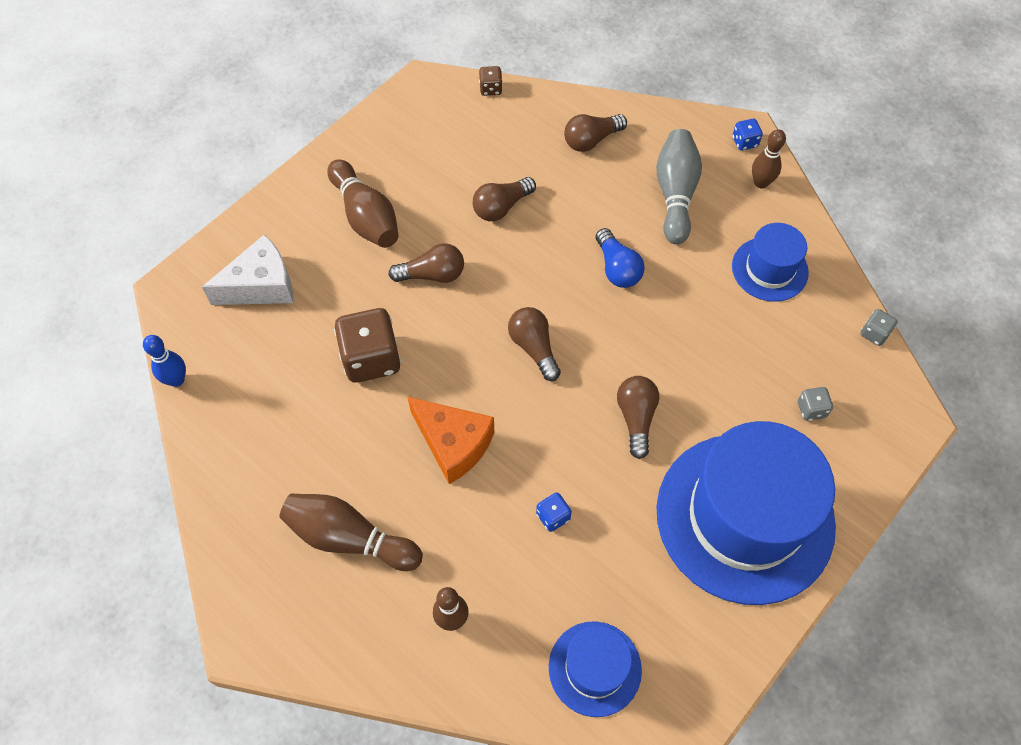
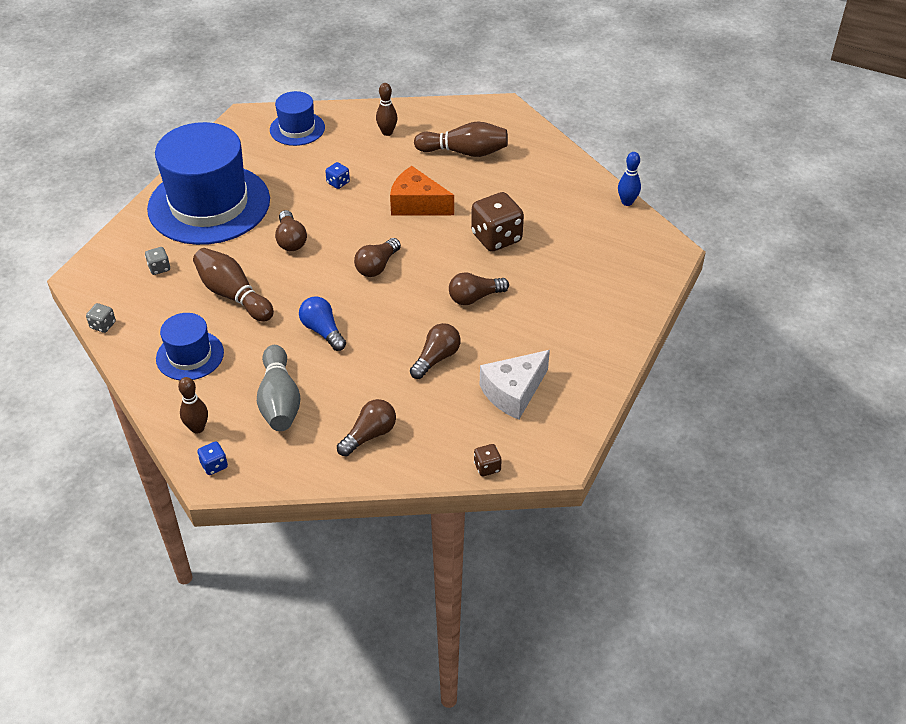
camera: 165 degrees right, 15 degrees down
(261, 285) = (605, 265): white cheese -> white cheese (513, 392)
(365, 216) = (551, 328): brown bowling pin -> brown bowling pin (233, 295)
(534, 347) = (377, 266): brown light bulb -> brown light bulb turned 75 degrees clockwise

